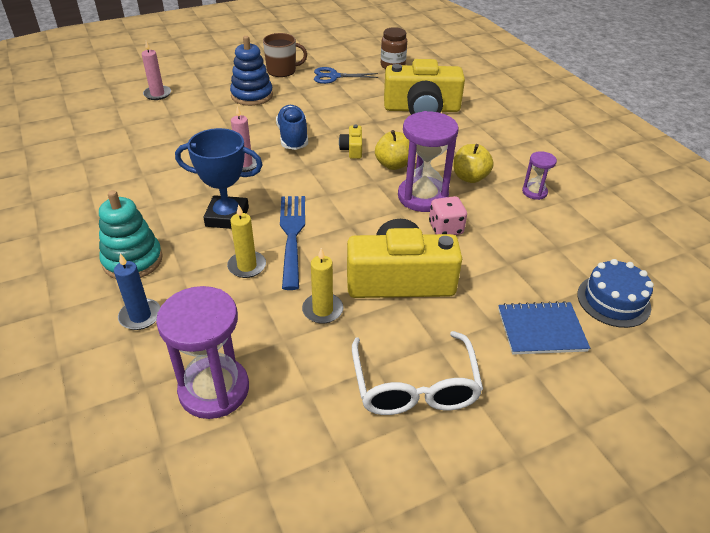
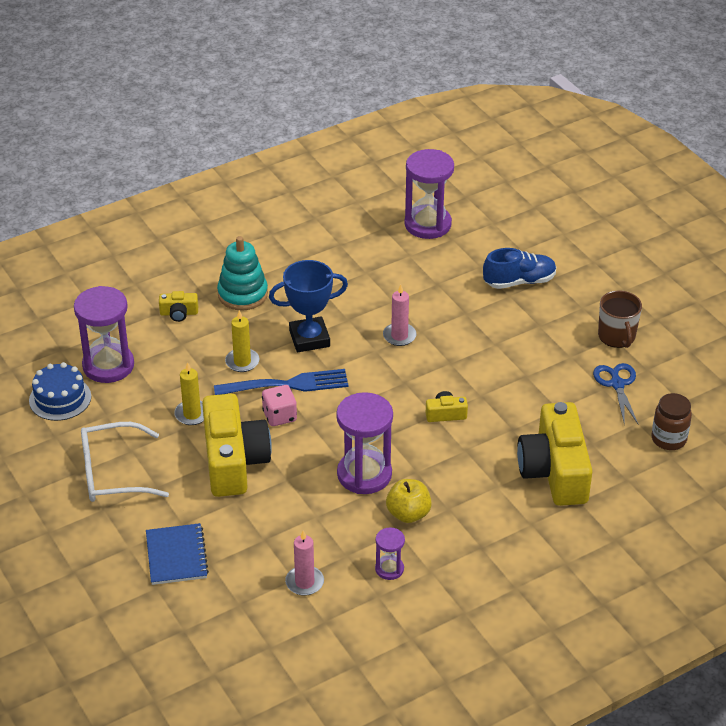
camera: 85 degrees right, 0 degrees up
(94, 136) = (427, 224): none -> purple hourglass
(140, 316) = (179, 313): blue candle -> yellow camera
(157, 94) = (525, 247): pink candle -> pink candle (304, 582)
(227, 217) = (309, 338): blue trophy -> blue trophy turned 75 degrees clockwise
(252, 95) = (544, 320): blue stacking toy -> none
(293, 137) = (459, 365): blue shoe -> blue shoe (519, 281)
(393, 165) = (421, 449): yellow apple -> none
(445, 228) = (313, 492): pink dice -> pink dice (279, 416)
(613, 300) = (217, 614): blue cake -> blue cake (60, 398)

